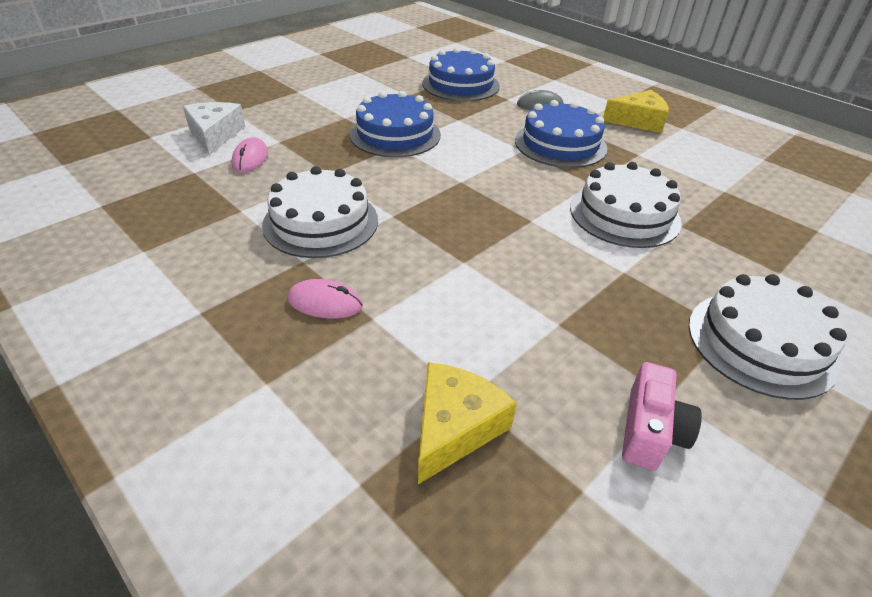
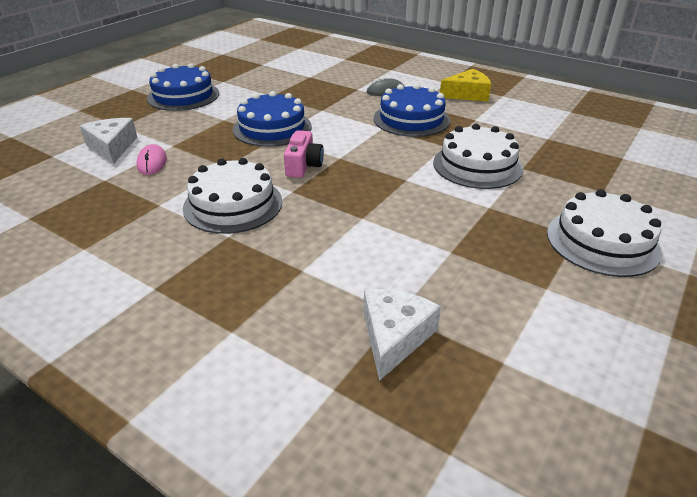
camera: 10 degrees left, 5 degrees down
(325, 303) = (259, 265): pink mouse -> none
(454, 427) = (394, 336): yellow cheese -> white cheese
(460, 84) = (314, 82): blue cake -> blue cake (183, 96)
(650, 431) = (540, 314): pink camera -> pink camera (303, 165)

